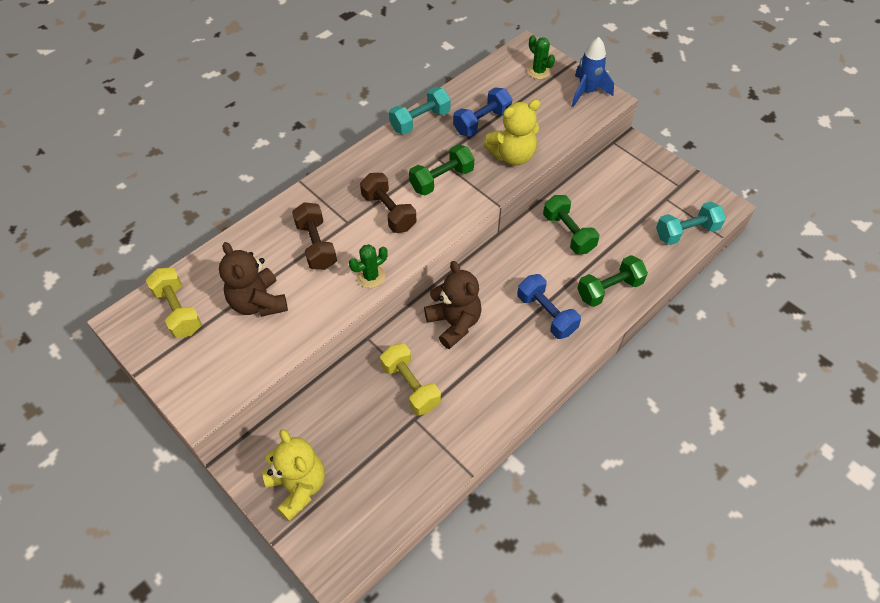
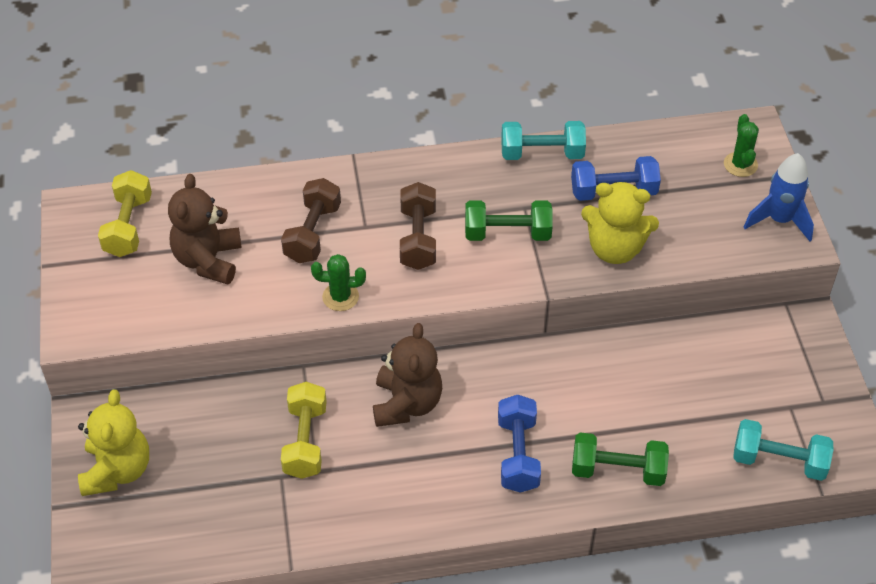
camera: 35 degrees right, 5 degrees down
(568, 233) = (627, 380): green dumbbell -> none

